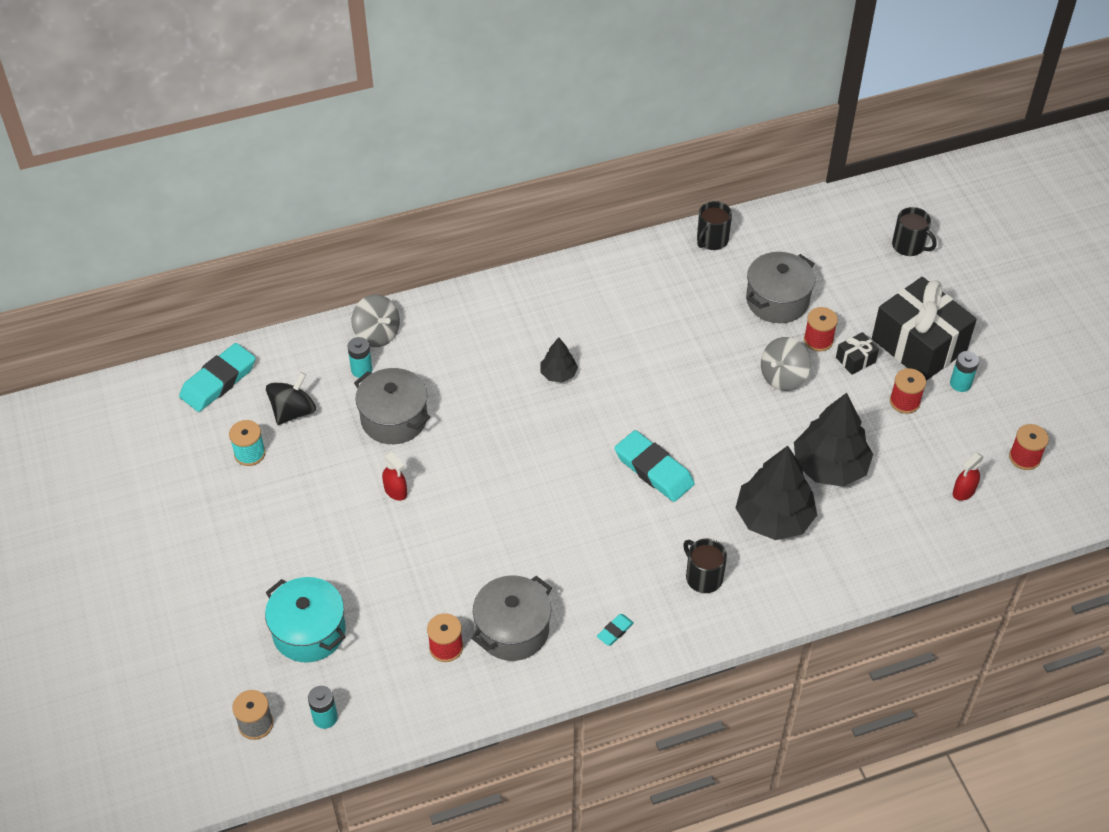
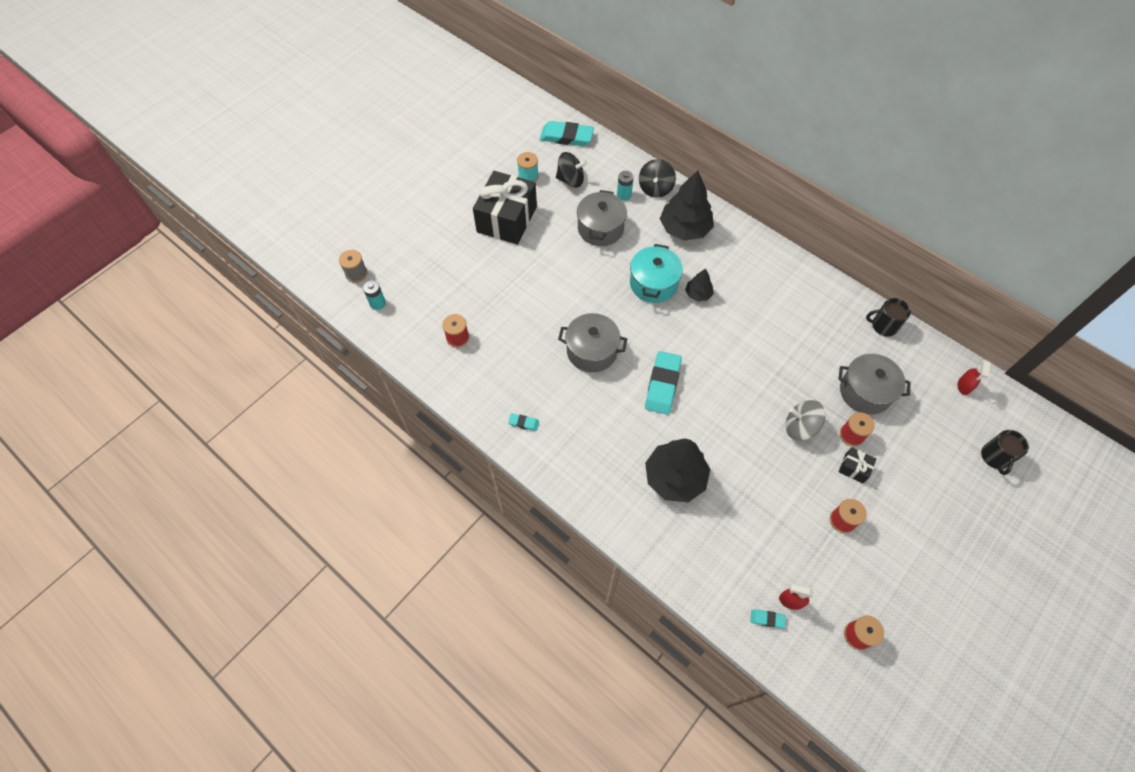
camera: 60 degrees right, 10 degrees up
(309, 631) = (429, 266): turquoise pot -> turquoise pot (653, 283)
(377, 334) = (655, 188): grey spinning top -> black spinning top
(395, 491) = (549, 256): red spray bottle -> red spray bottle (964, 386)
(512, 630) = (490, 366): grey pot -> grey pot (592, 351)
(703, 577) = (597, 455): black mug -> none
(829, 466) = (744, 494): black tree -> black tree (684, 228)
(918, 345) = (904, 507): black gift -> black gift (507, 219)
(960, 384) = (891, 554): turquoise battery -> none
(971, 521) = (767, 619): none -> turquoise eraser

